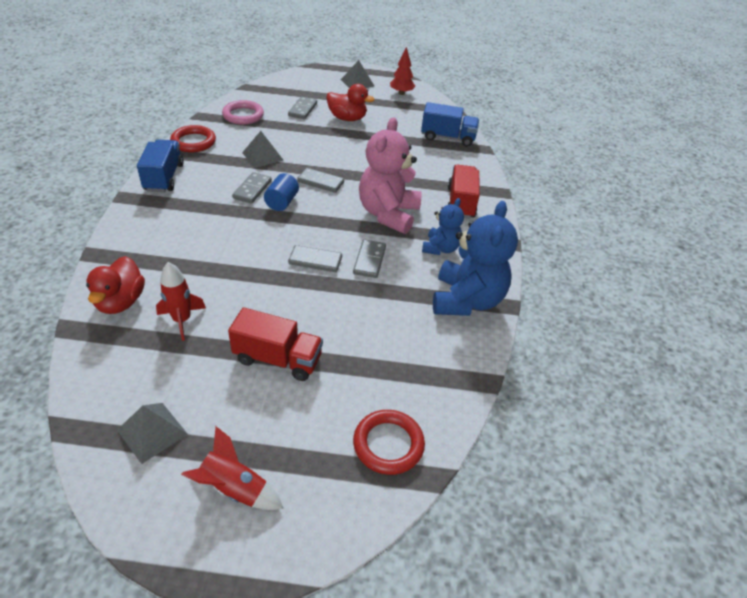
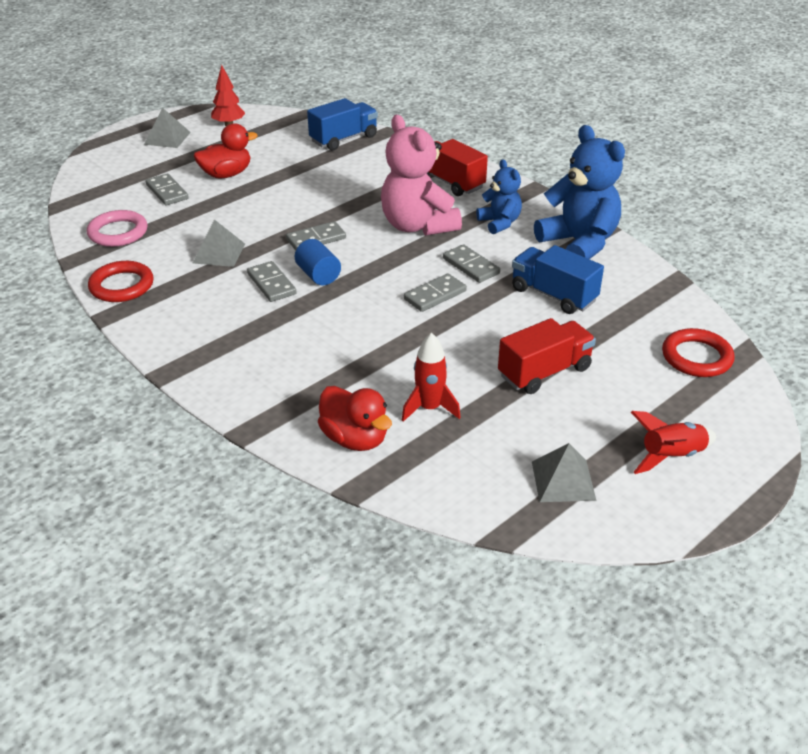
camera: 45 degrees left, 5 degrees down
(164, 177) = (165, 332): blue truck -> blue truck (553, 295)

